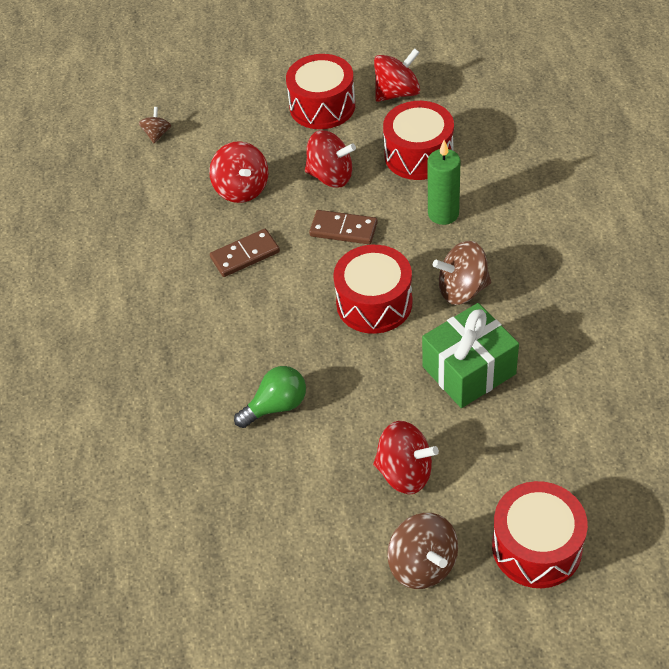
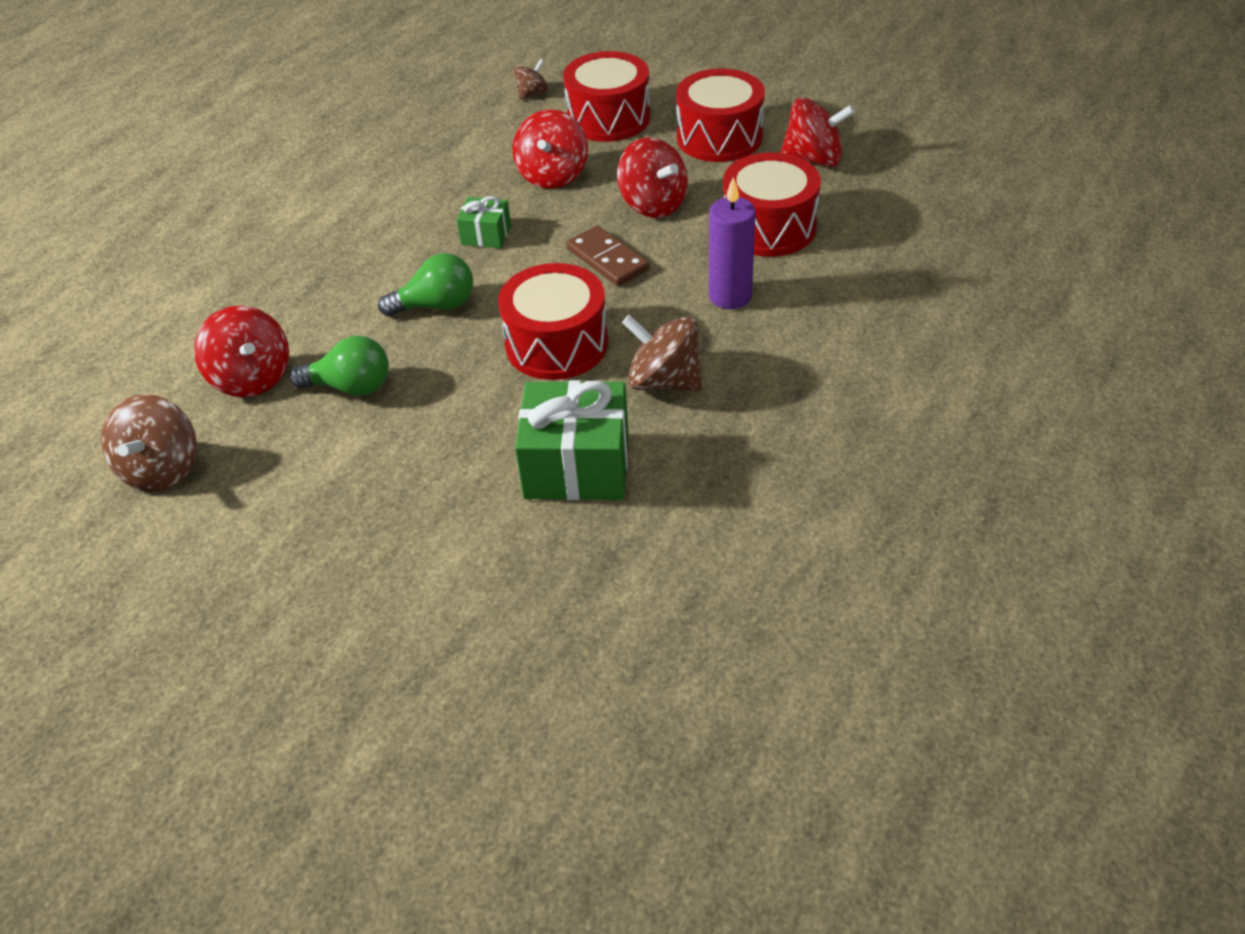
camera: 35 degrees right, 5 degrees down
(245, 255) = (486, 235): brown domino -> green gift
(268, 321) = (437, 305): none -> green light bulb
(405, 472) = (393, 526): red spinning top -> red spinning top (252, 378)
(423, 564) = (301, 631): brown spinning top -> brown spinning top (162, 469)
(443, 214) = (730, 296): green candle -> purple candle
(536, 547) = (433, 697): red drum -> red drum (608, 118)

